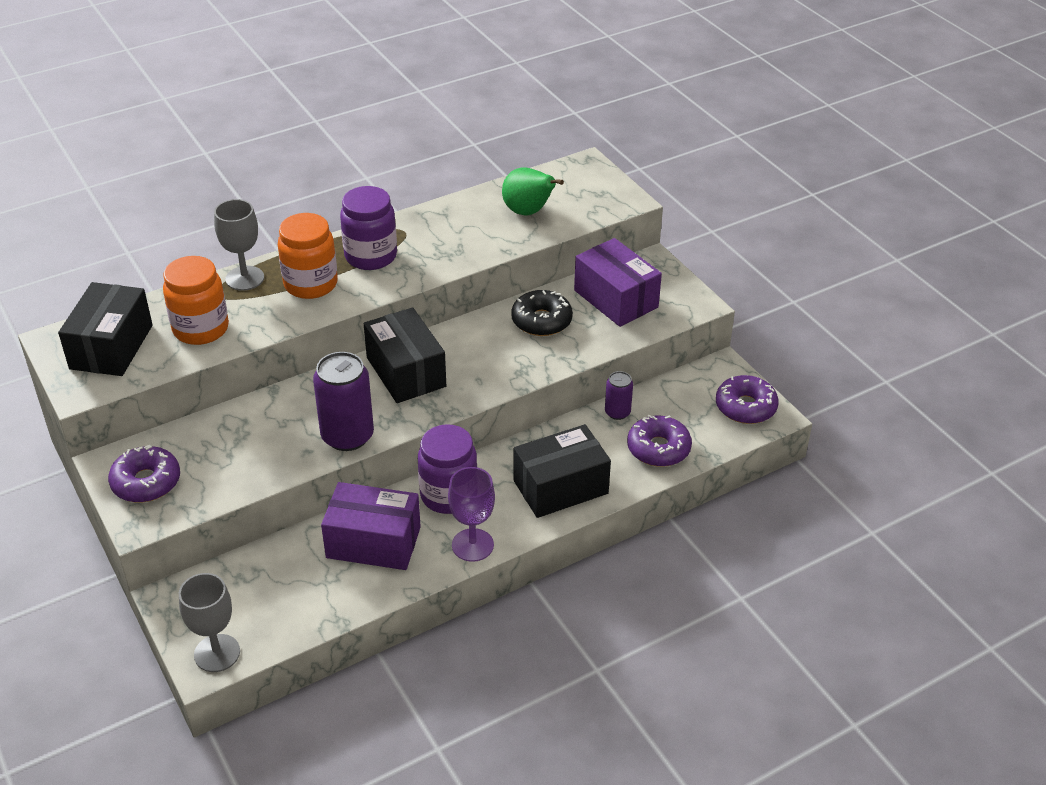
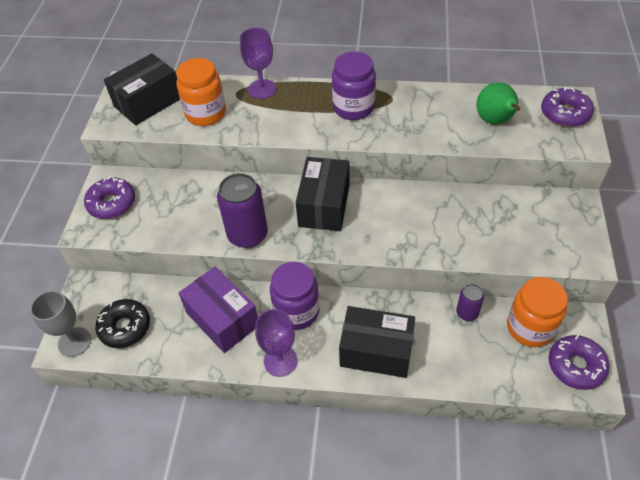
camera: 40 degrees right, 10 degrees up
(245, 278) = (262, 89): grey goblet -> purple goblet
(311, 284) = (297, 111): orange jar -> orange jar (530, 327)
(541, 321) = (451, 212): black donut -> black donut (125, 327)
(616, 299) = (523, 221): purple box -> none
(658, 448) = (474, 362): purple donut -> purple donut (565, 113)

